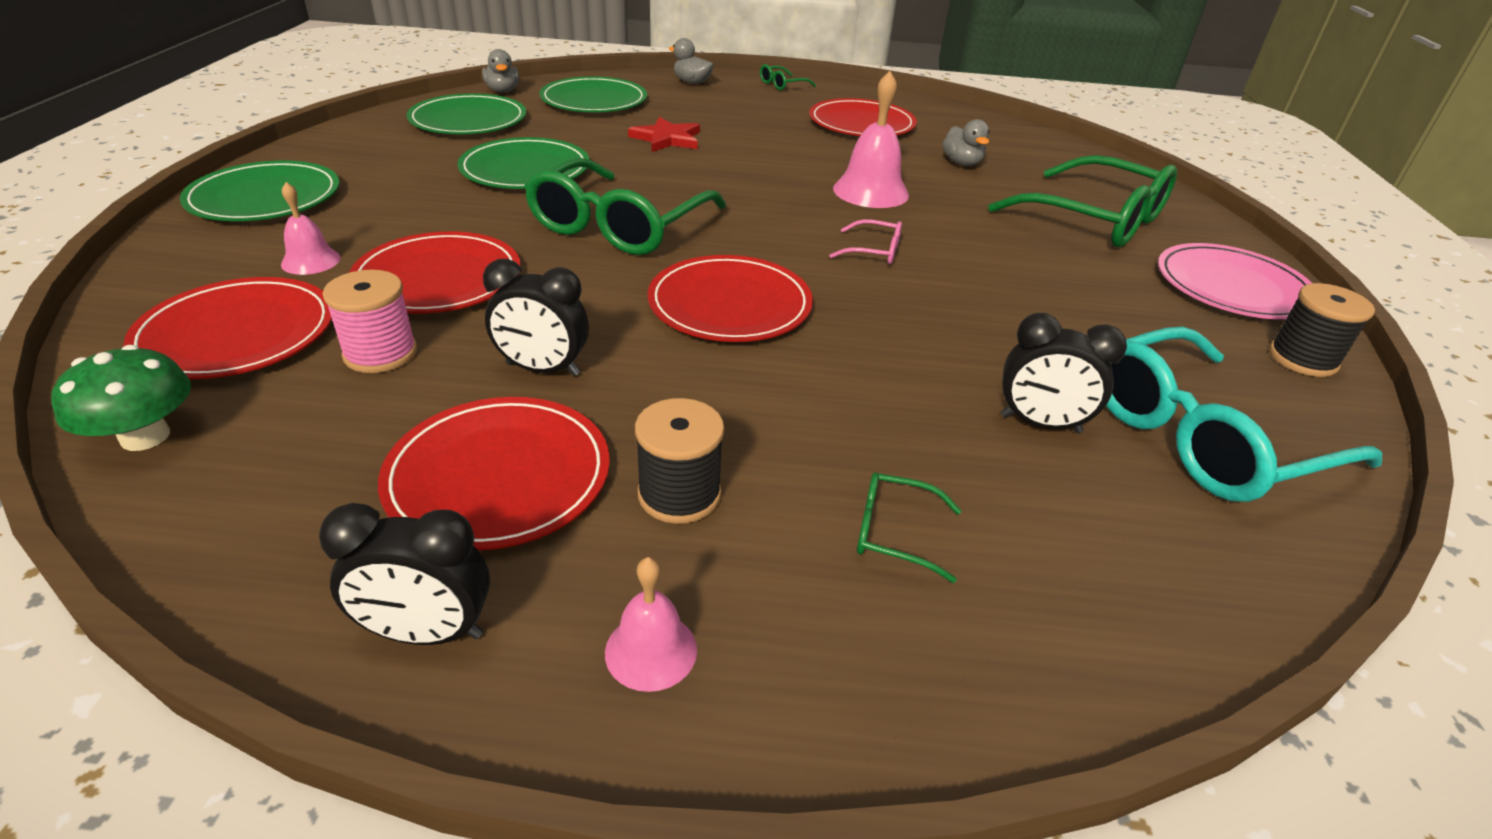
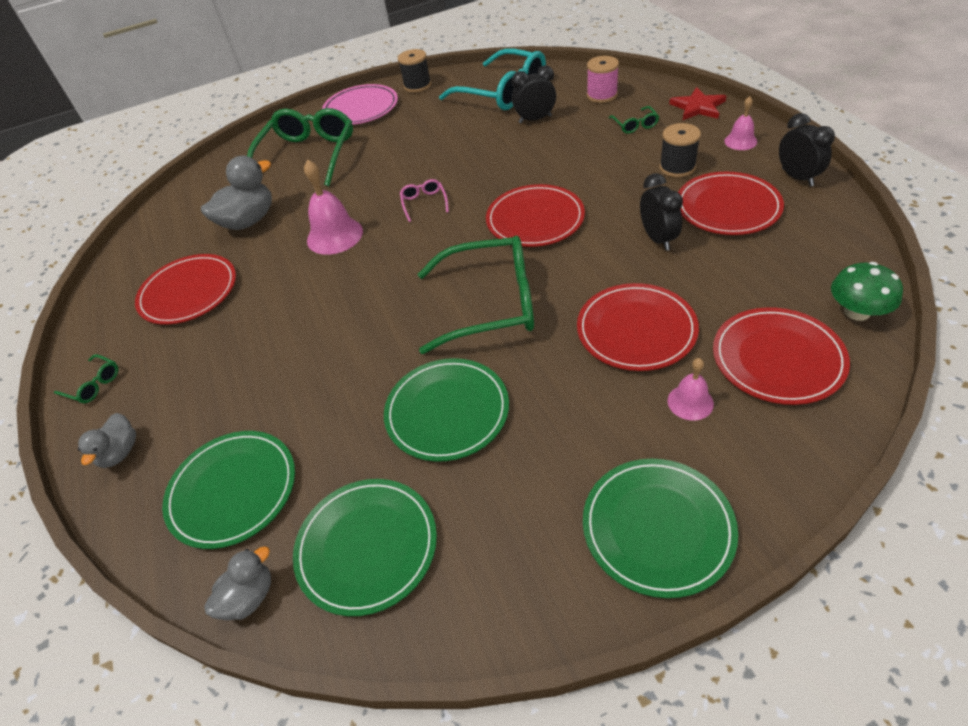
camera: 110 degrees left, 10 degrees up
(380, 353) = (716, 294): pink spool -> pink spool (602, 95)
(667, 139) = (308, 374): red star -> red star (698, 107)
(961, 163) = (248, 221): grey duck -> grey duck, size x1.72
(1040, 424) = (535, 119): black clock -> black clock turned 90 degrees counterclockwise

